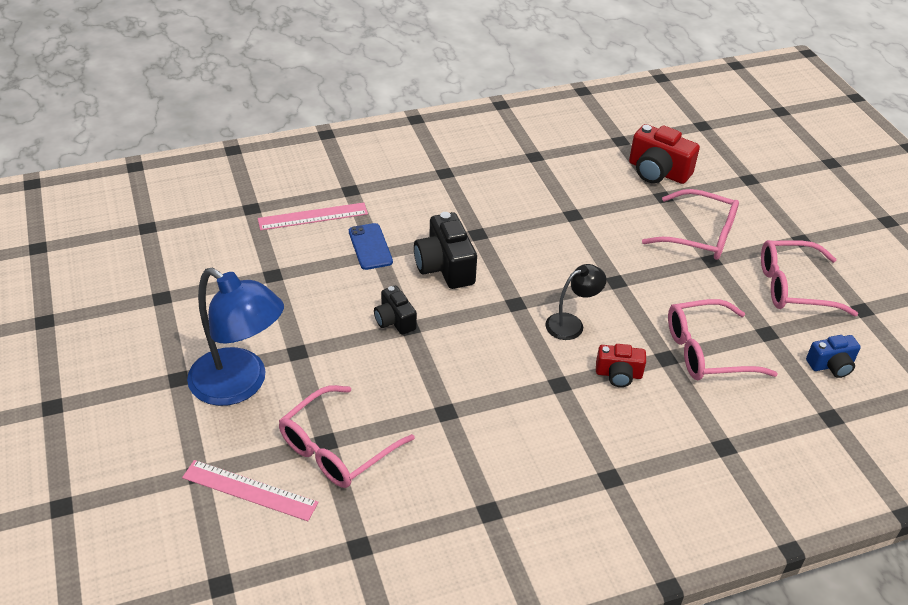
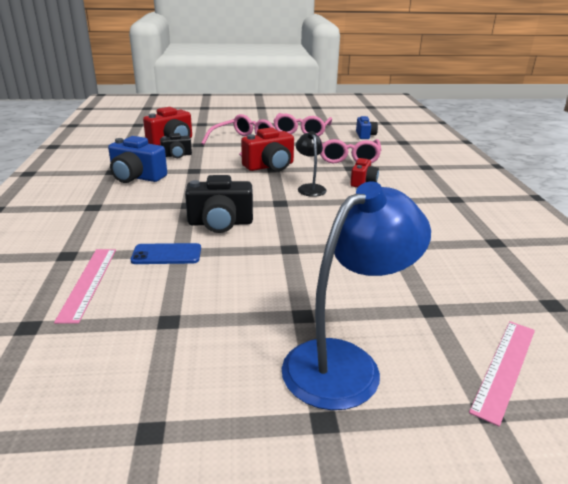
camera: 75 degrees left, 15 degrees down
(337, 448) = (438, 303): pink glasses -> none
(394, 320) = (278, 254): black camera -> black camera (177, 155)
(529, 178) = (136, 177): none -> blue camera
(624, 276) = (270, 166): none -> red camera

